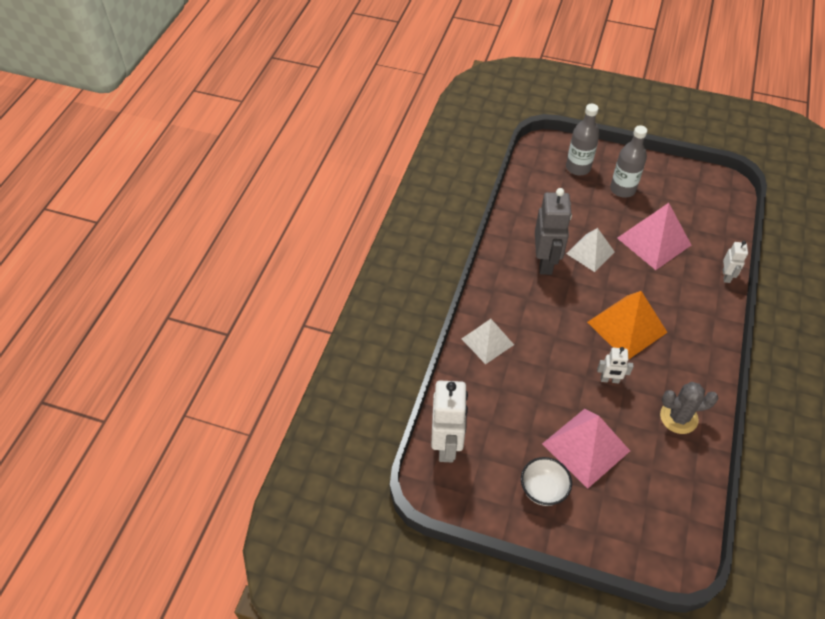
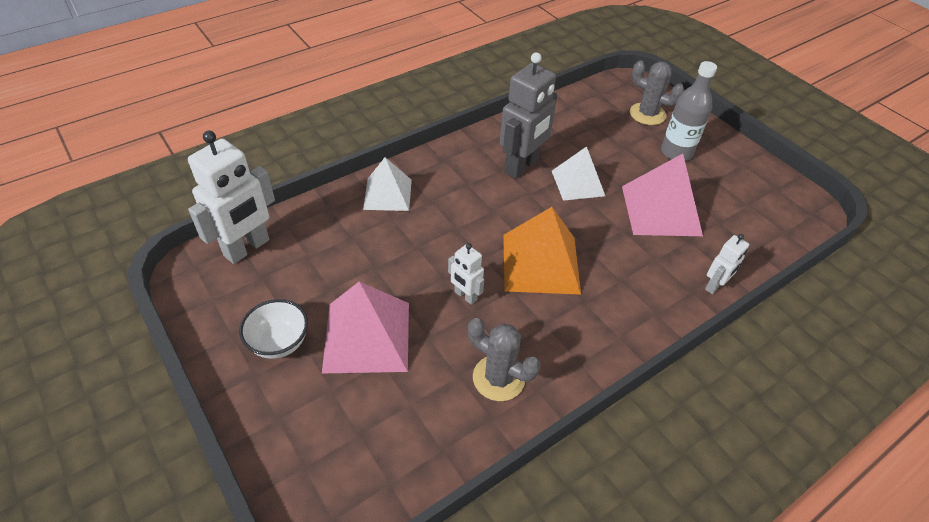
camera: 35 degrees right, 5 degrees down
(578, 168) = (647, 114): grey bottle -> grey cactus

